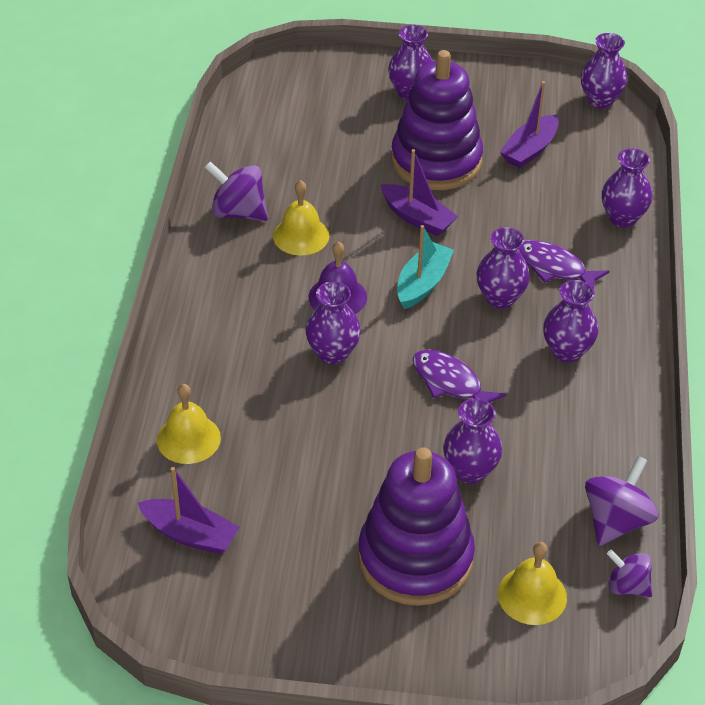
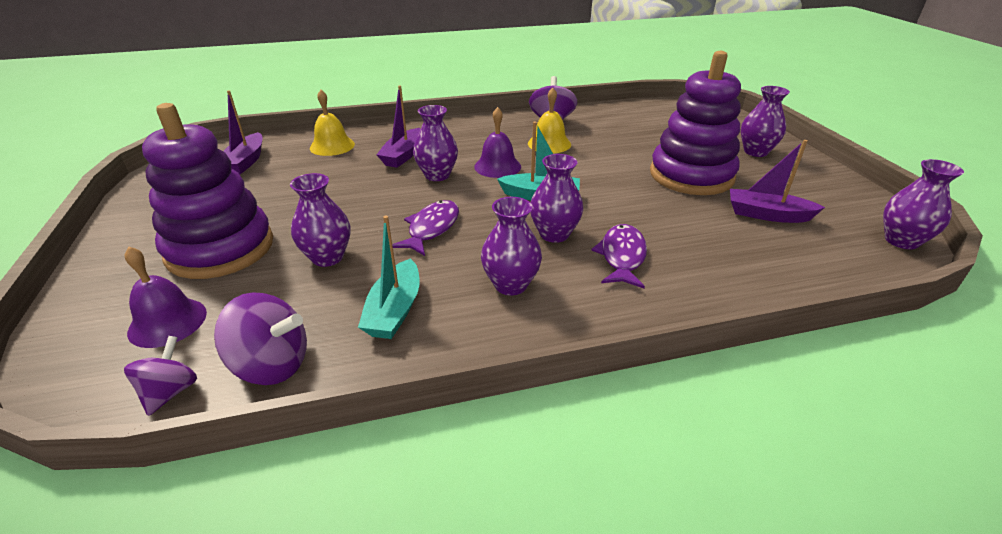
camera: 70 degrees right, 10 degrees down
(417, 218) = (614, 180): purple boat -> purple boat (403, 155)
(532, 595) = (167, 322): yellow bell -> purple bell
(574, 434) = (394, 310): none -> turquoise boat
(622, 218) = (743, 287): purple vase -> none

